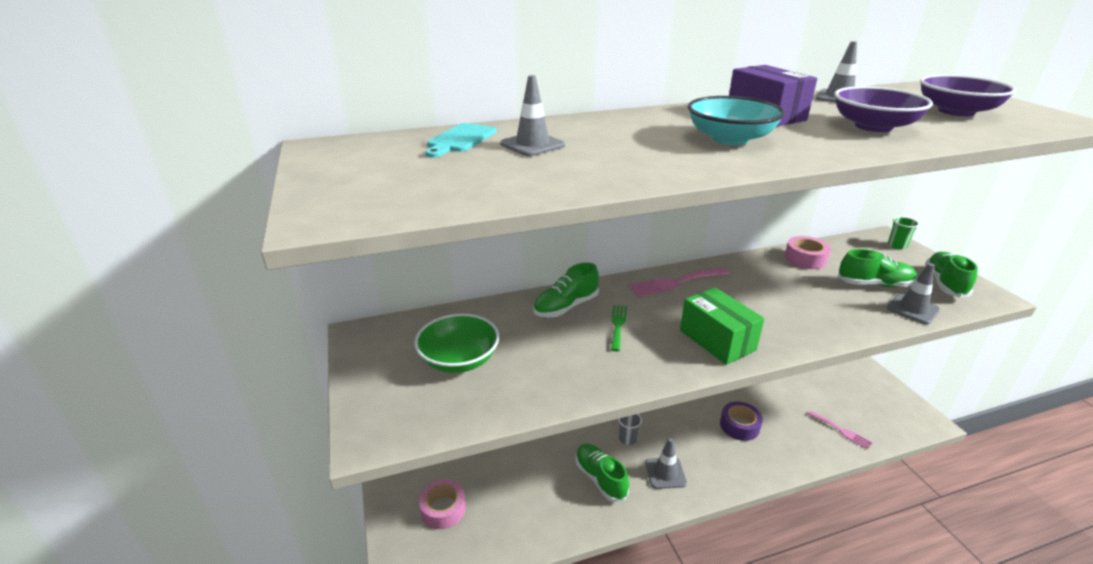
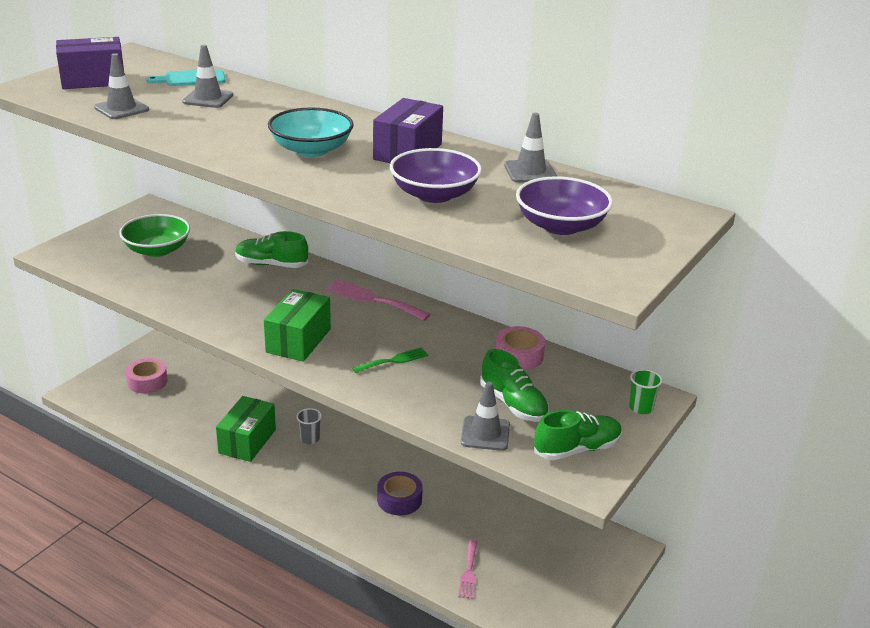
camera: 50 degrees right, 0 degrees up
(375, 178) = (93, 80): none -> purple box
(600, 478) = (247, 441): green shoe -> green box
(618, 325) = (270, 293): green fork -> green fork (394, 360)
(665, 473) = (288, 473): grey traffic cone -> grey traffic cone (121, 109)

